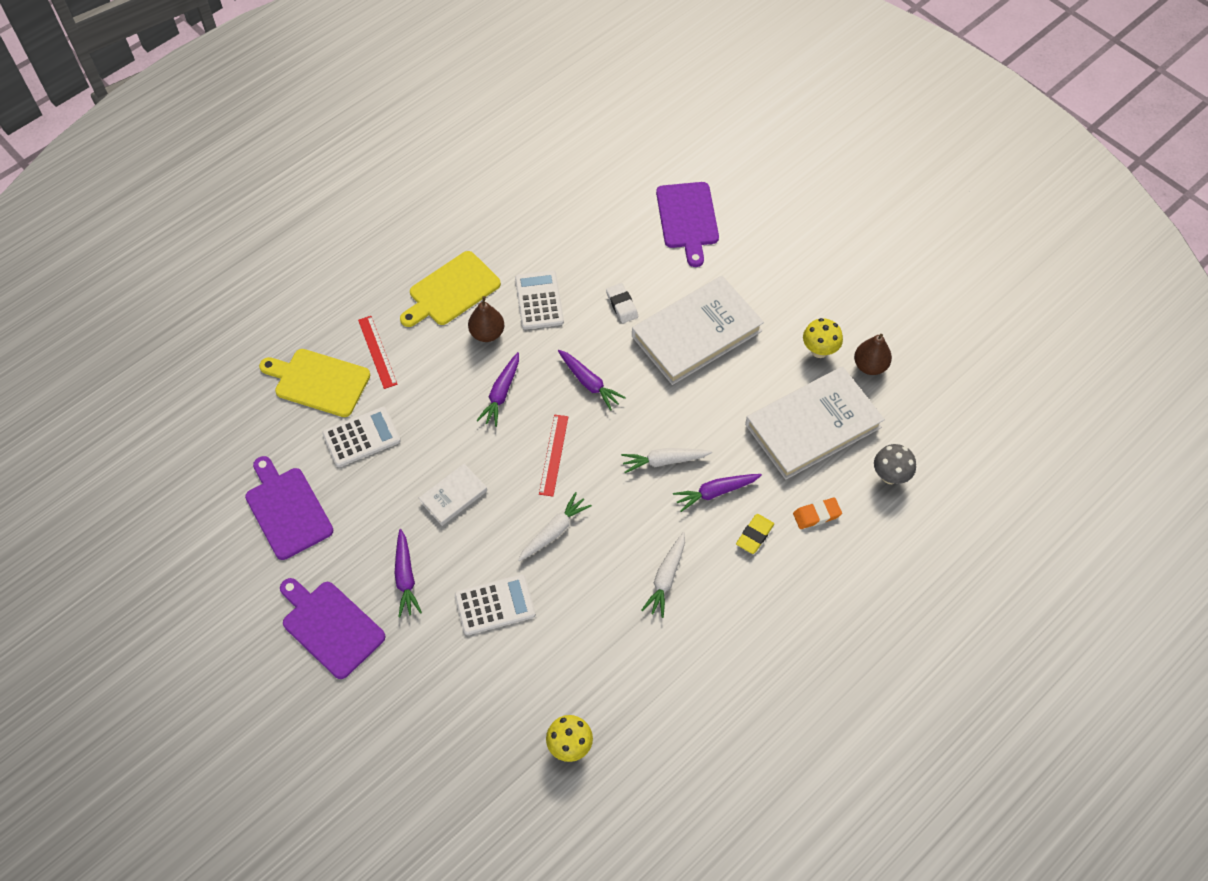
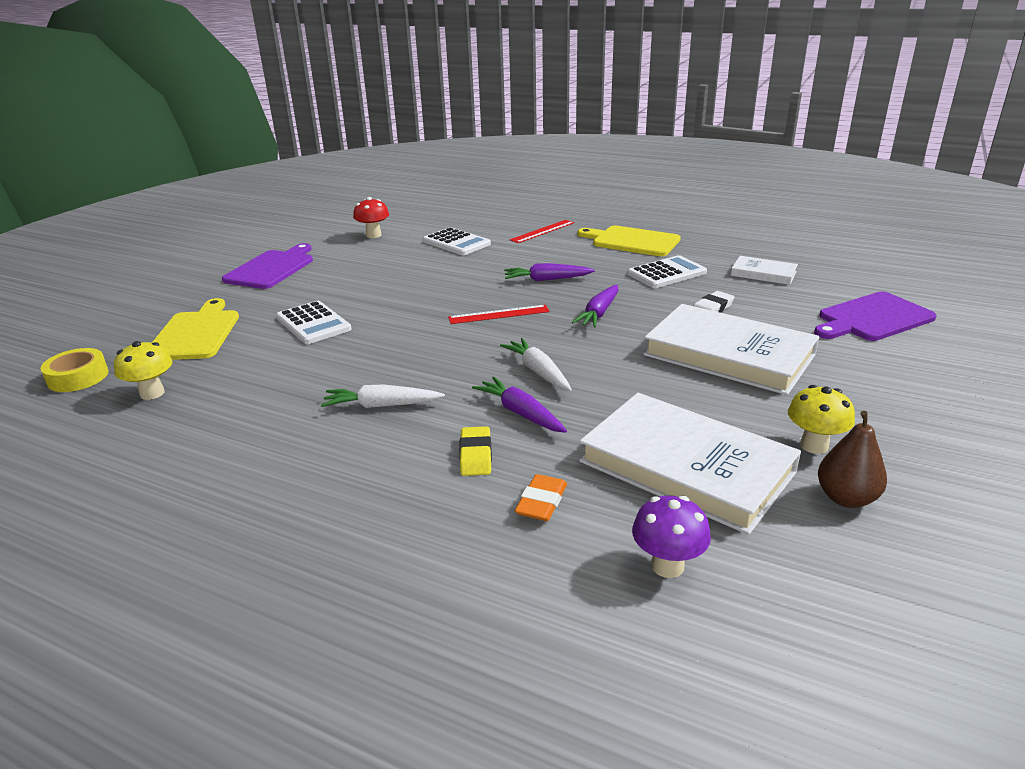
camera: 70 degrees right, 30 degrees down
(287, 509) = (373, 235): purple cutting board -> red mushroom
(318, 382) = (496, 221): yellow cutting board -> yellow cutting board (196, 333)
(405, 577) = (328, 283): purple carrot -> none
(453, 496) = (422, 284): white book -> white book (763, 273)
(487, 333) = (605, 262): brown pear -> none
(509, 811) = (78, 377): none -> yellow tape
(554, 531) = (410, 333): white carrot -> none
(754, 535) = (475, 455): yellow eraser -> yellow eraser turned 75 degrees clockwise
(816, 515) = (541, 502): orange eraser -> orange eraser turned 60 degrees clockwise
(890, 476) = (667, 566): grey mushroom -> purple mushroom

